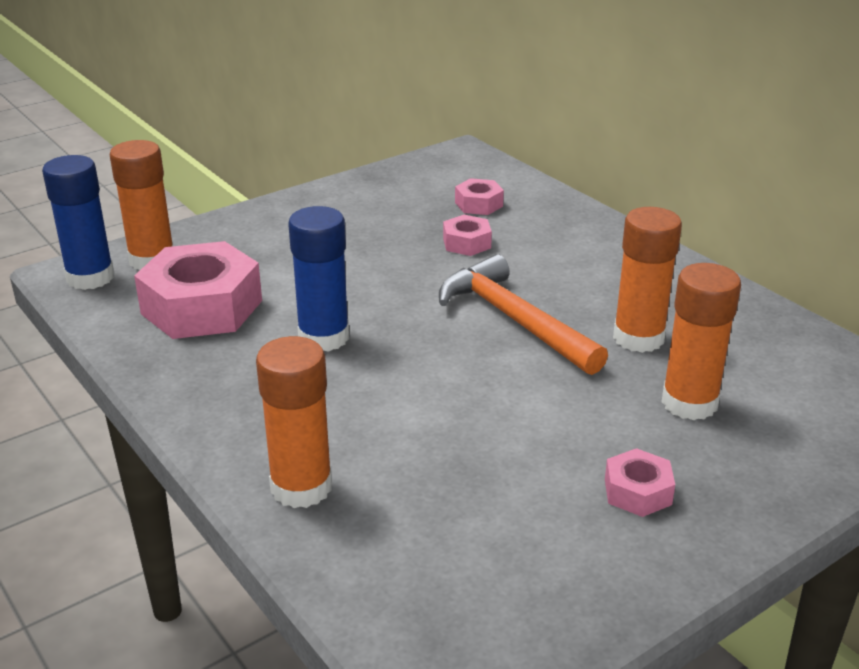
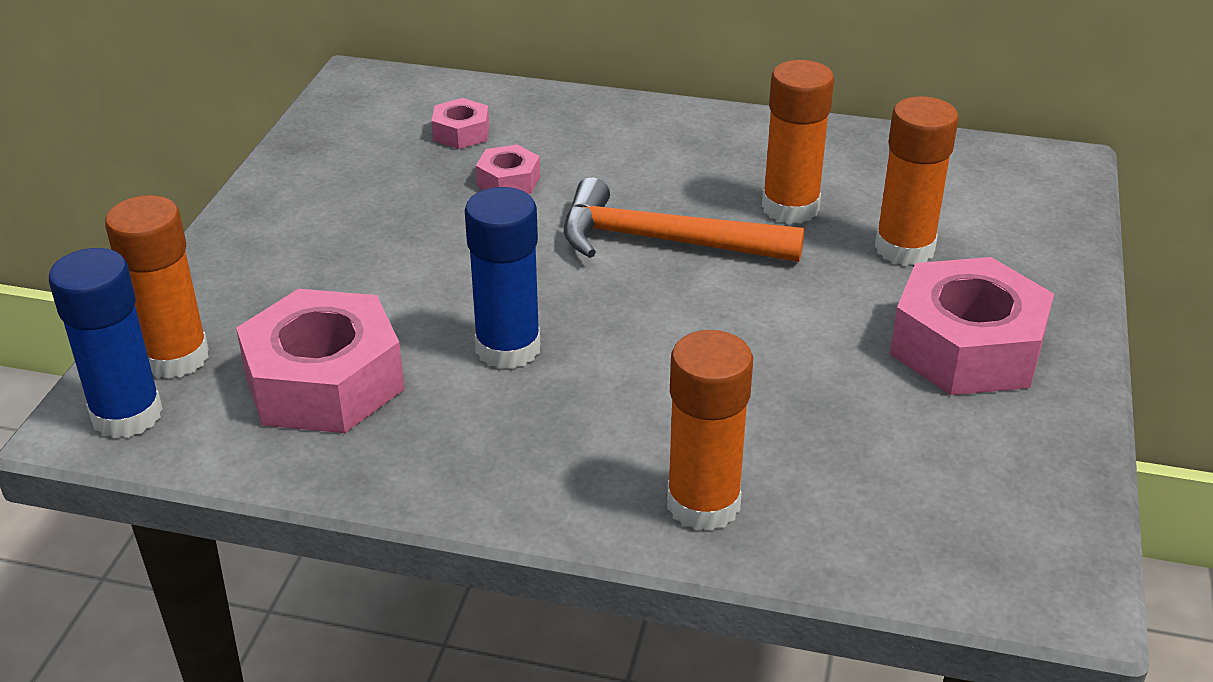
camera: 40 degrees left, 5 degrees up
(637, 492) = (967, 347): pink nut -> pink nut, size x2.10

